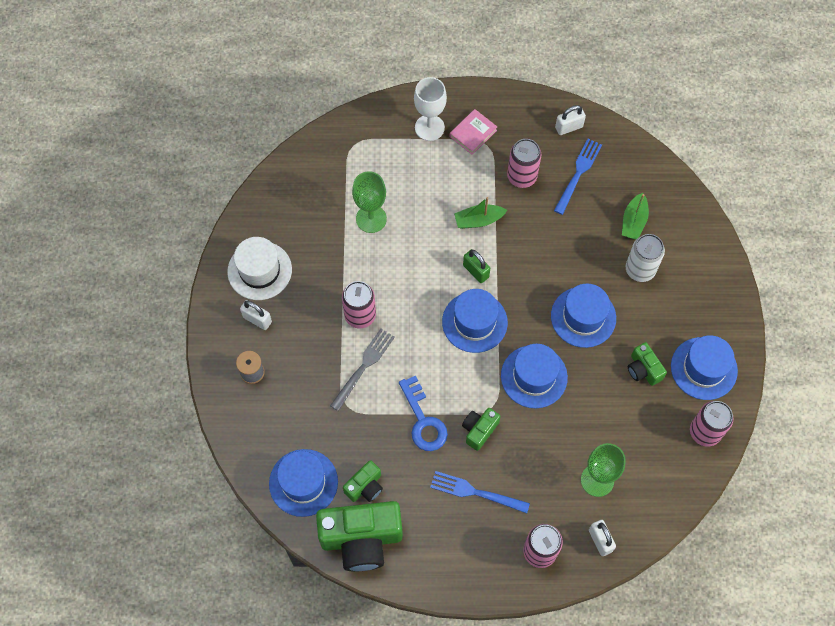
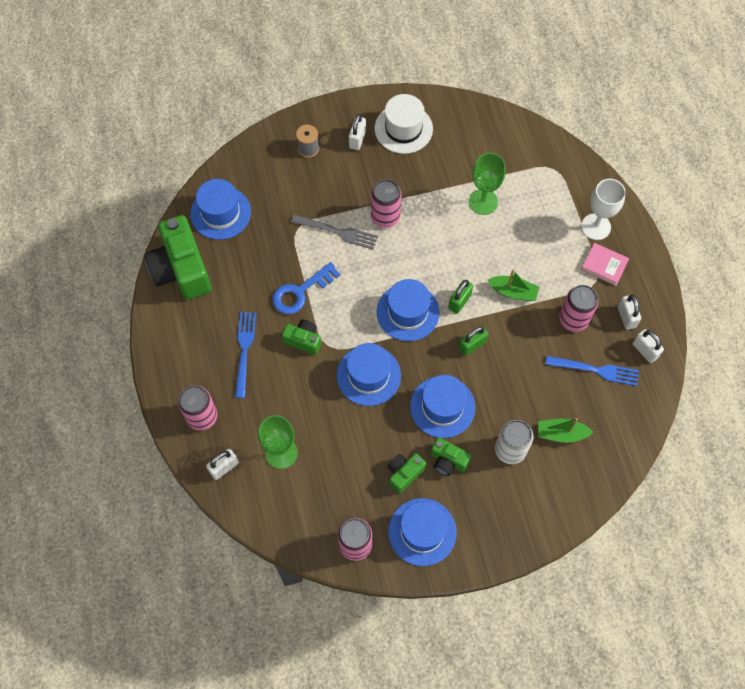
camera: 75 degrees right, 0 degrees up
(365, 486) = (228, 261): green camera -> green camera (448, 461)
(478, 220) = (513, 292): green boat -> green boat turned 135 degrees clockwise
(525, 273) = (472, 345): none -> green padlock
(531, 131) = (626, 317): none -> white padlock

